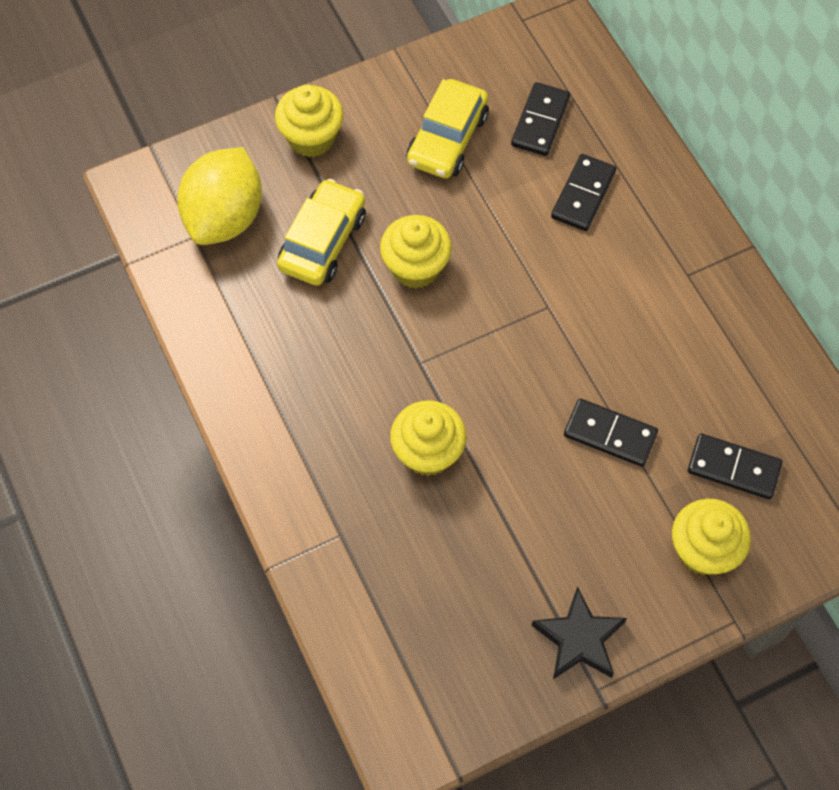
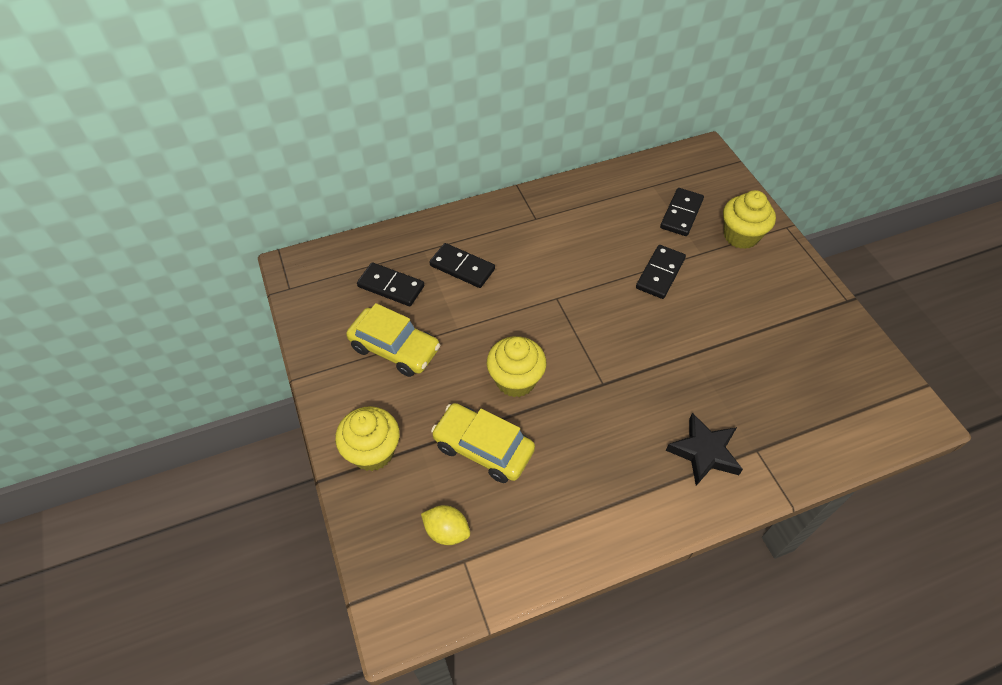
camera: 85 degrees left, 10 degrees down
(225, 217) = (447, 531): yellow lemon -> yellow lemon, size x0.49
(428, 452) = (681, 384): yellow cupcake -> none
(579, 639) = (814, 306): black star -> black star (704, 452)

